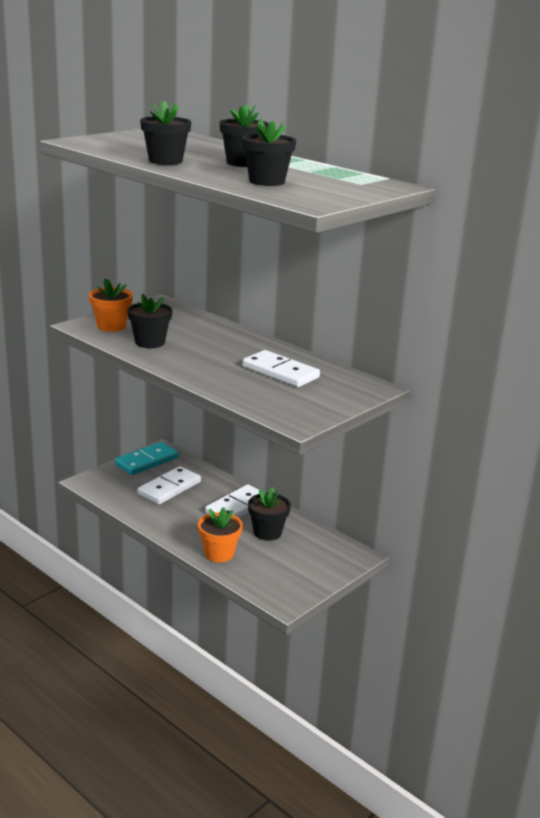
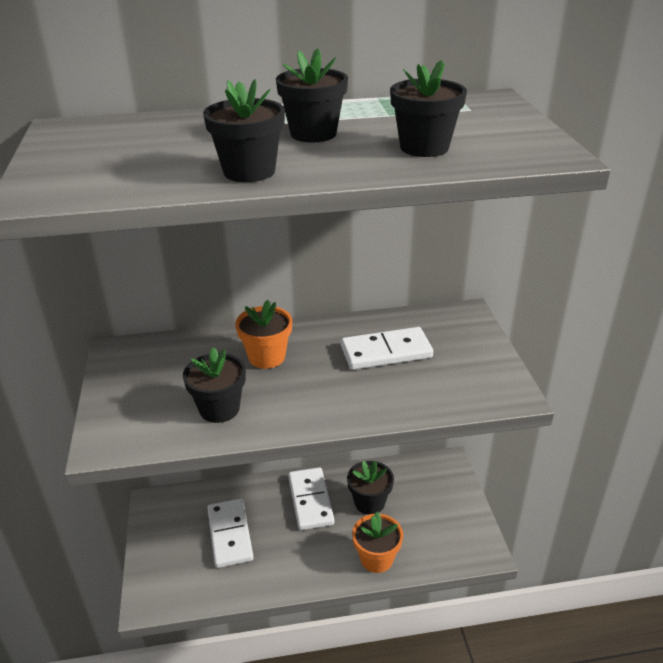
camera: 50 degrees left, 10 degrees up
(111, 326) = (137, 419): orange flower pot -> orange flower pot (266, 357)
(147, 461) = (161, 526): turquoise domino -> none

